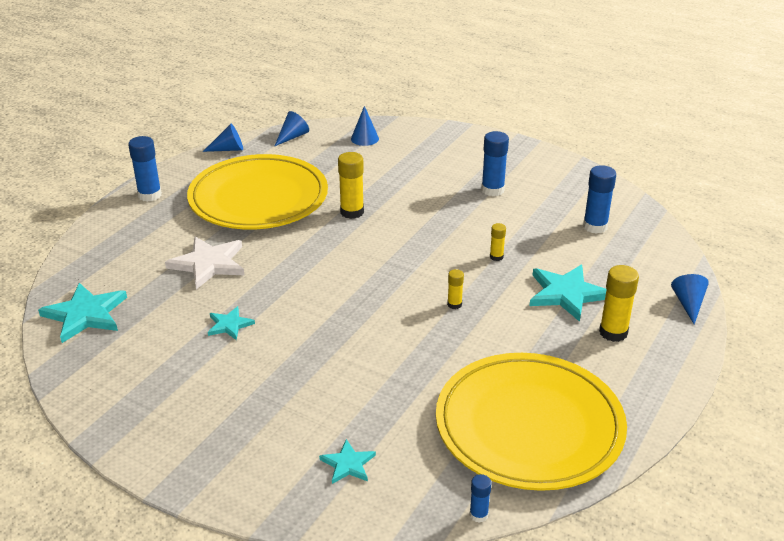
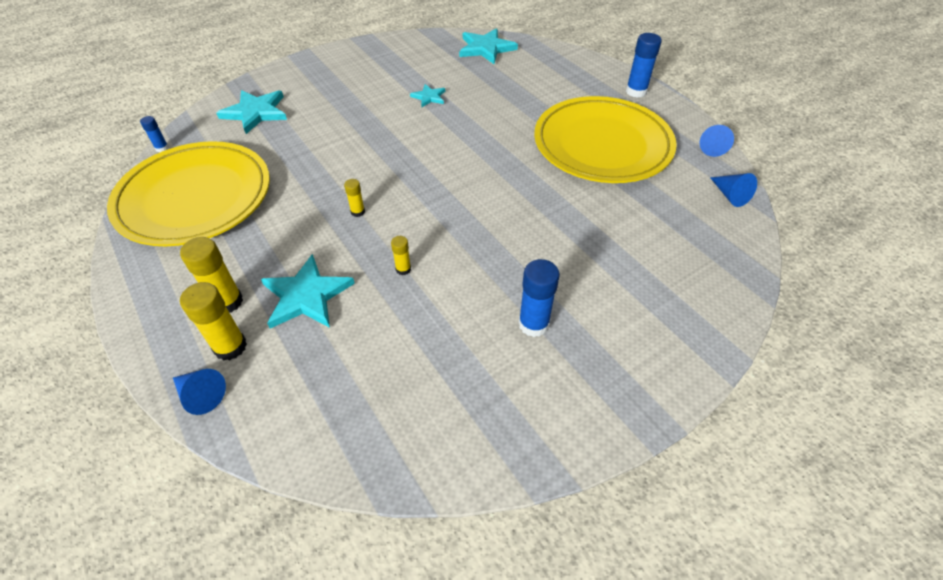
camera: 115 degrees right, 15 degrees up
(208, 264) = (512, 101): white star -> none
(348, 464) = (255, 112): turquoise star -> turquoise star, size x1.82
(352, 212) = (547, 195): yellow glue stick -> yellow glue stick (230, 347)
(364, 138) = (710, 252): blue cone -> none
(595, 226) = (396, 390): blue glue stick -> none

